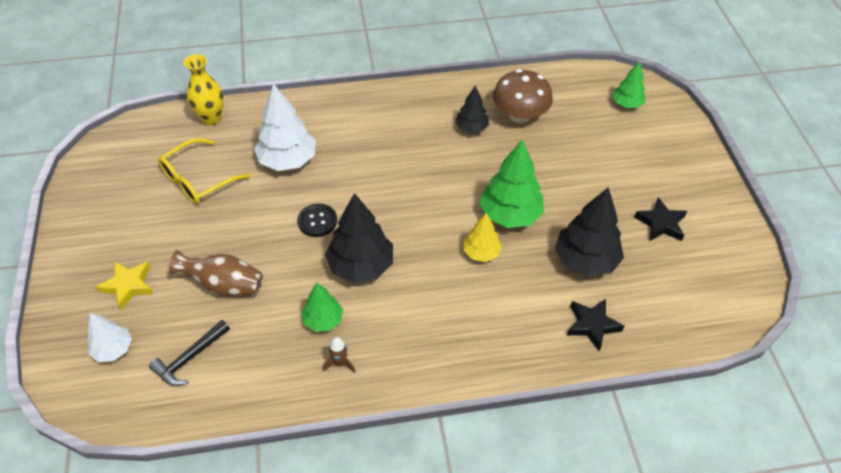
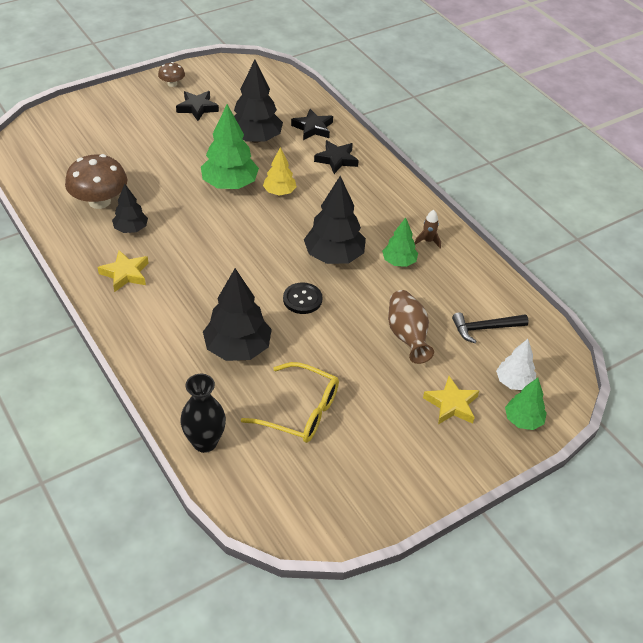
camera: 115 degrees left, 5 degrees down
(190, 358) = (485, 328): black hammer -> black hammer turned 150 degrees clockwise
(211, 119) = (205, 442): yellow vase -> black vase
(288, 160) = (238, 348): white tree -> black tree
(414, 113) = (125, 274): none -> yellow star
(520, 327) = (336, 159): none -> black star
(626, 104) = (57, 140): green tree -> green tree (523, 420)
(716, 213) = (172, 84): none -> brown mushroom

